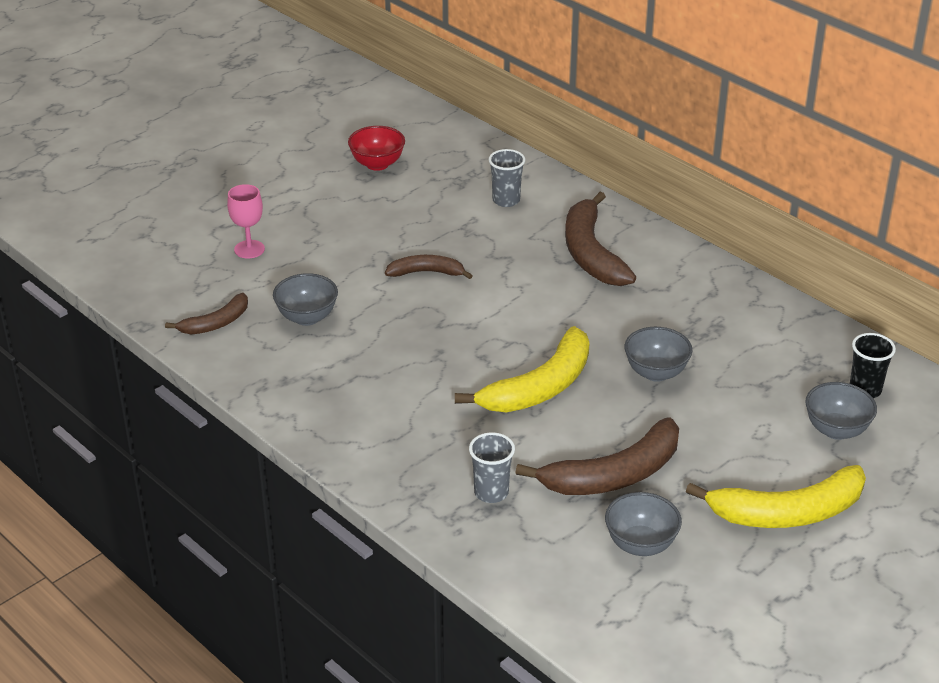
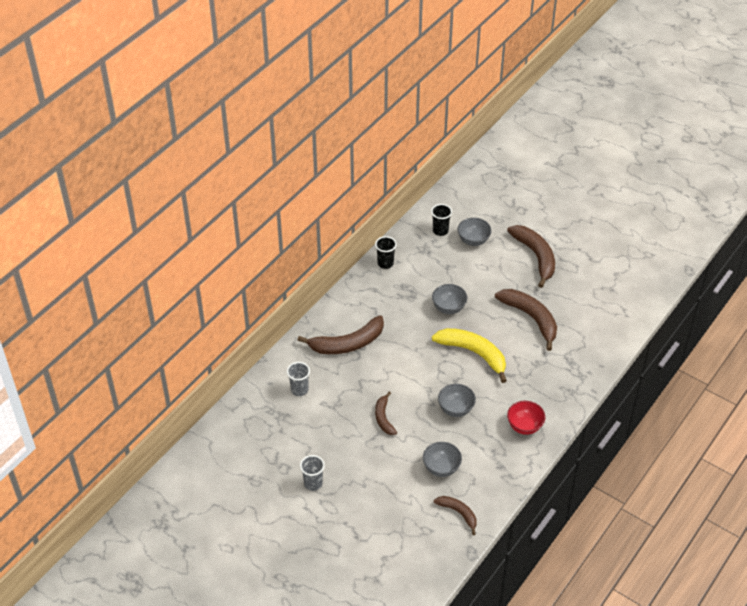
camera: 100 degrees left, 10 degrees up
(249, 249) = (379, 514): pink goblet -> none
(377, 164) = (268, 464): red bowl -> red bowl (524, 426)
(491, 492) = (559, 363): grey cup -> grey cup (313, 483)
(640, 544) = (574, 305): grey bowl -> grey bowl (455, 409)
(777, 312) = (385, 263): none -> black cup
(787, 512) = (535, 257): yellow banana -> brown banana

